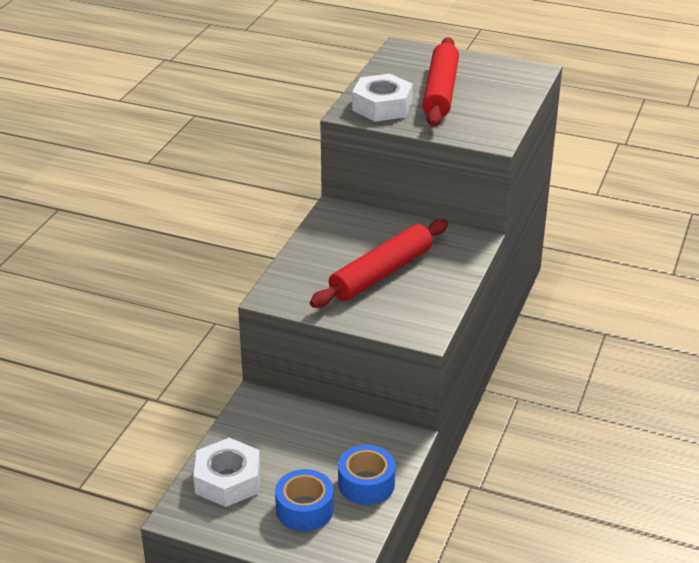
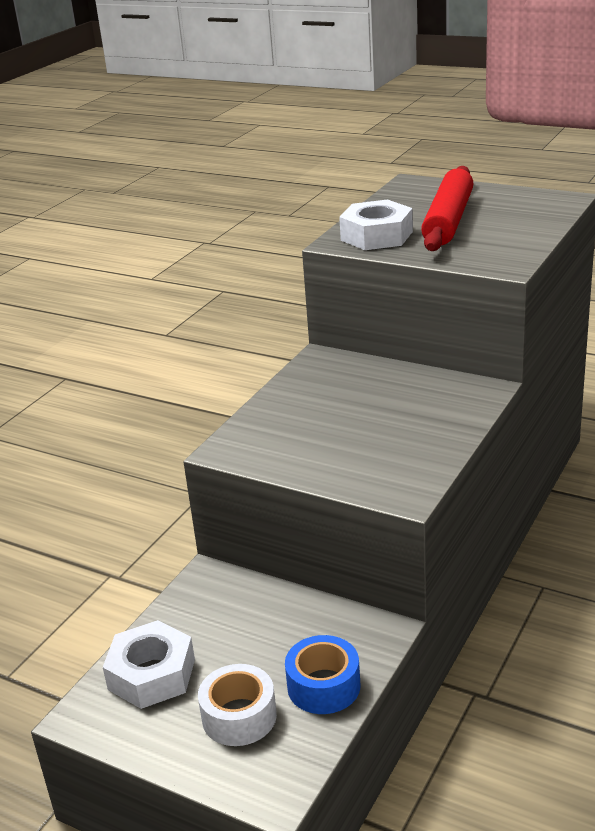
camera: 10 degrees right, 5 degrees down
(304, 509) = (239, 716): blue tape -> white tape
(381, 273) = (362, 425): red rolling pin -> none

